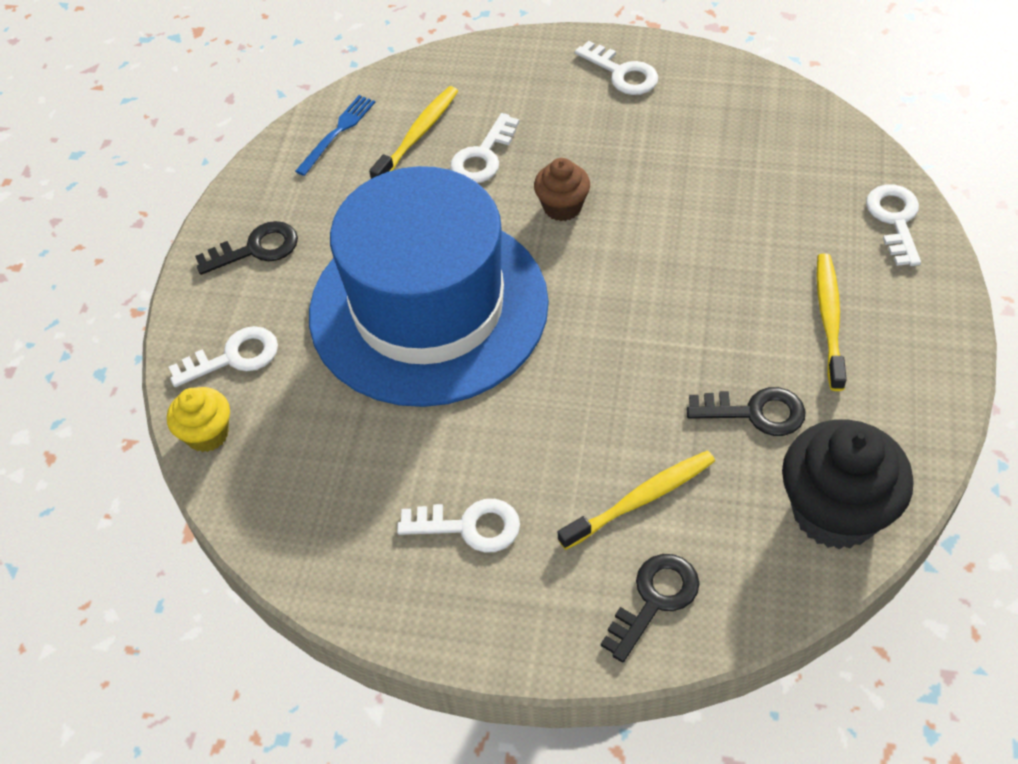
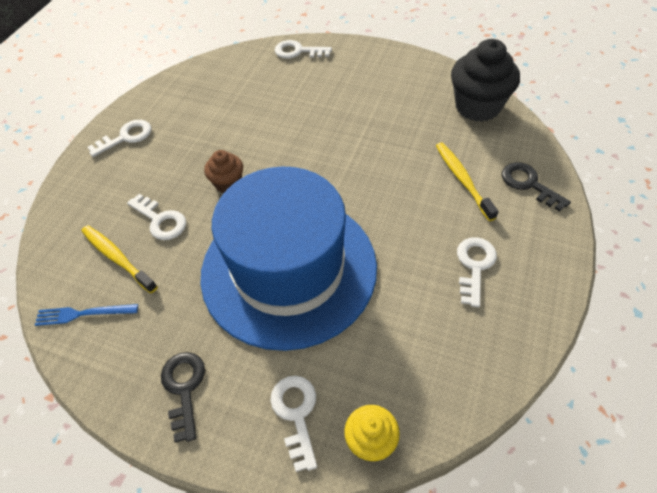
camera: 80 degrees left, 0 degrees up
(337, 132) = (83, 314): blue fork -> blue fork turned 45 degrees counterclockwise
(755, 412) = (411, 124): black key -> none
(829, 319) = (356, 86): yellow toothbrush -> none

